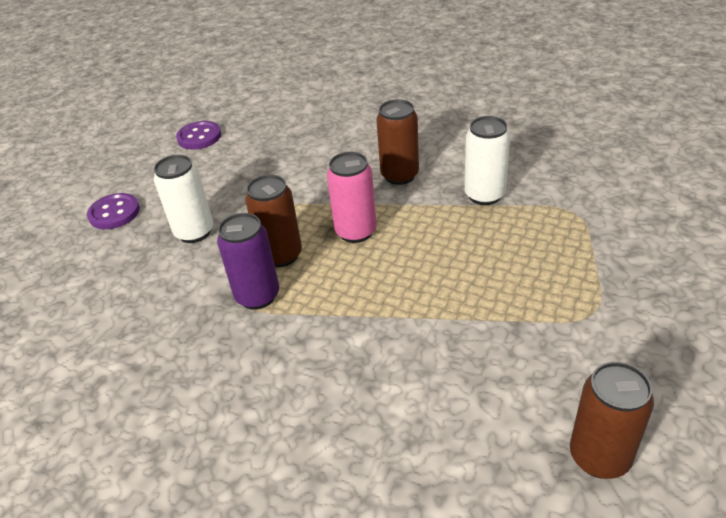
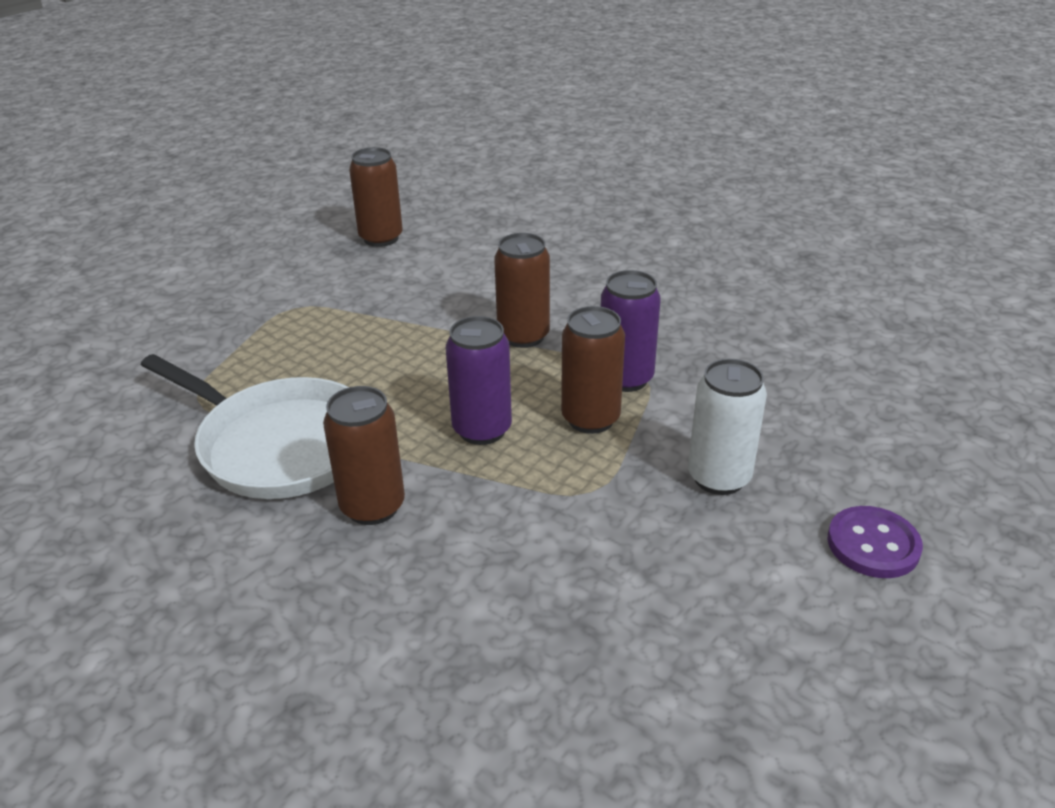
camera: 170 degrees left, 5 degrees down
(199, 137) = (748, 725): purple button -> none
(354, 324) = (523, 336): none -> brown can
(356, 232) = (482, 429): pink can -> purple can
(484, 195) = (279, 444): white can -> white pan

